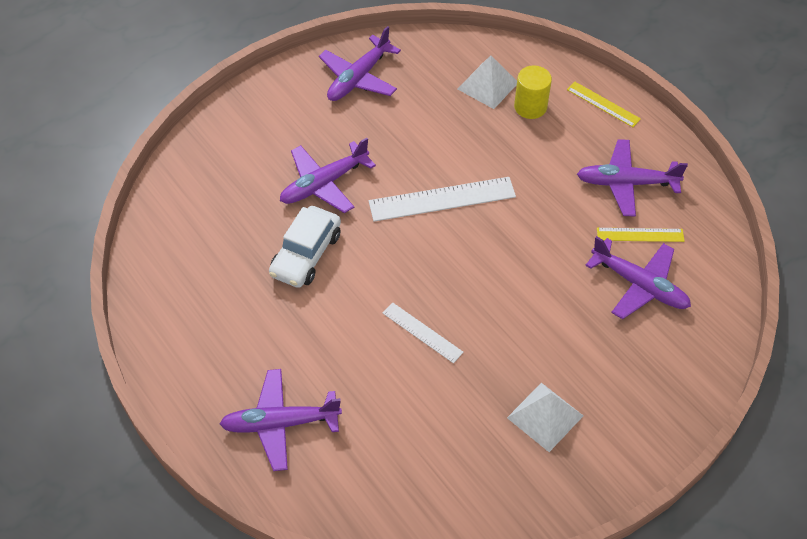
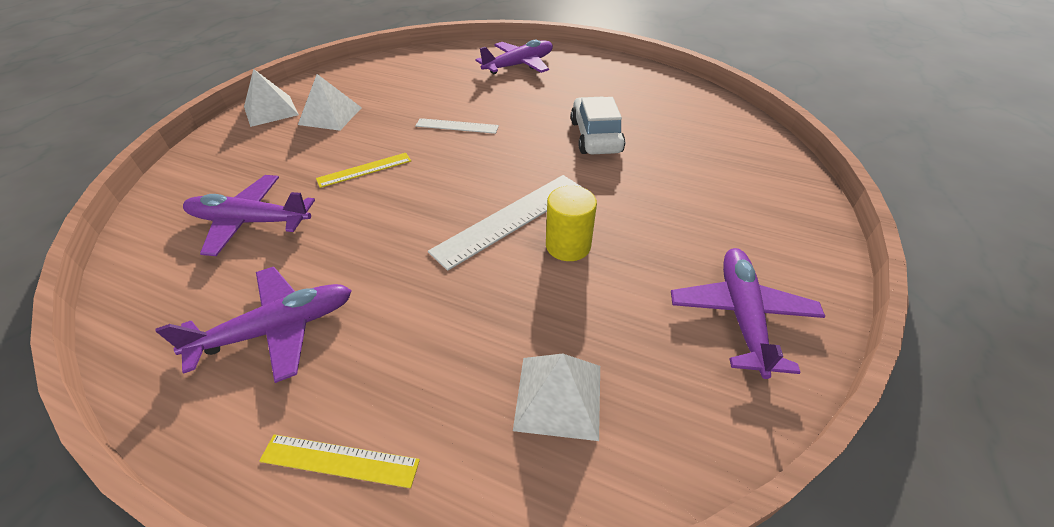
camera: 150 degrees right, 10 degrees down
(324, 184) = (640, 187): purple plane -> none
(530, 107) = (468, 389): yellow cylinder -> yellow cylinder (568, 245)
(609, 462) = (271, 110): none -> white pyramid
(640, 235) = (252, 271): yellow ruler -> yellow ruler (364, 170)

